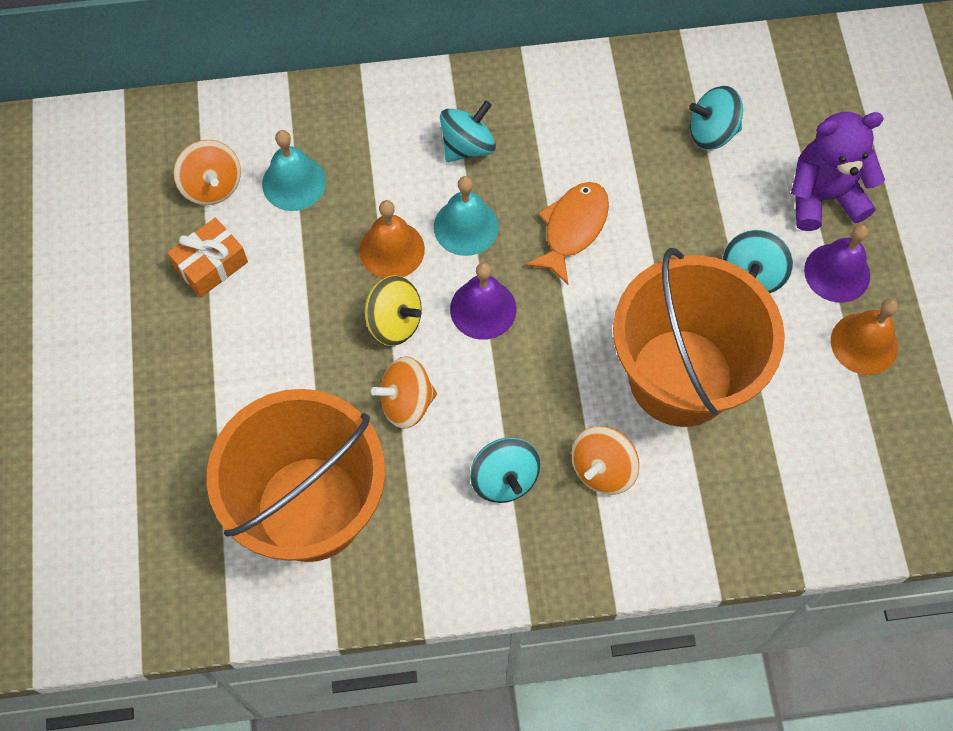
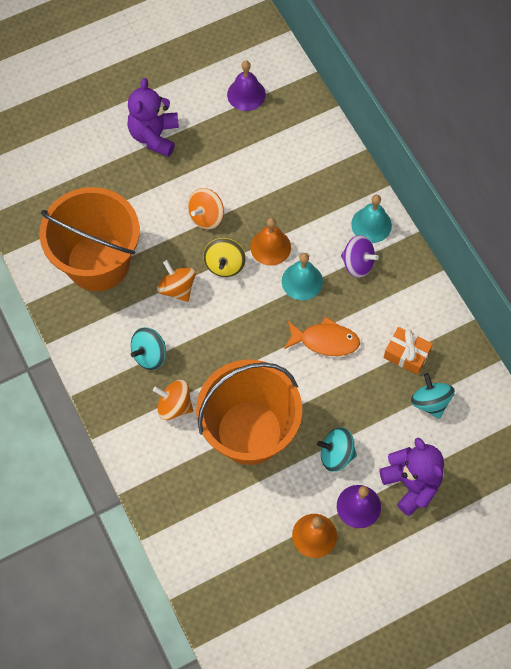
camera: 70 degrees right, 0 degrees up
(120, 351) = (154, 136): none -> purple teddy bear
(211, 265) = (223, 159): orange gift -> orange gift (406, 354)
(212, 186) = (273, 140): orange spinning top -> orange spinning top (206, 216)
(294, 182) = (293, 180): turquoise bell -> turquoise bell (371, 225)
(467, 146) = (357, 263): turquoise spinning top -> purple spinning top
(483, 309) = (251, 308): purple bell -> purple bell (246, 94)

